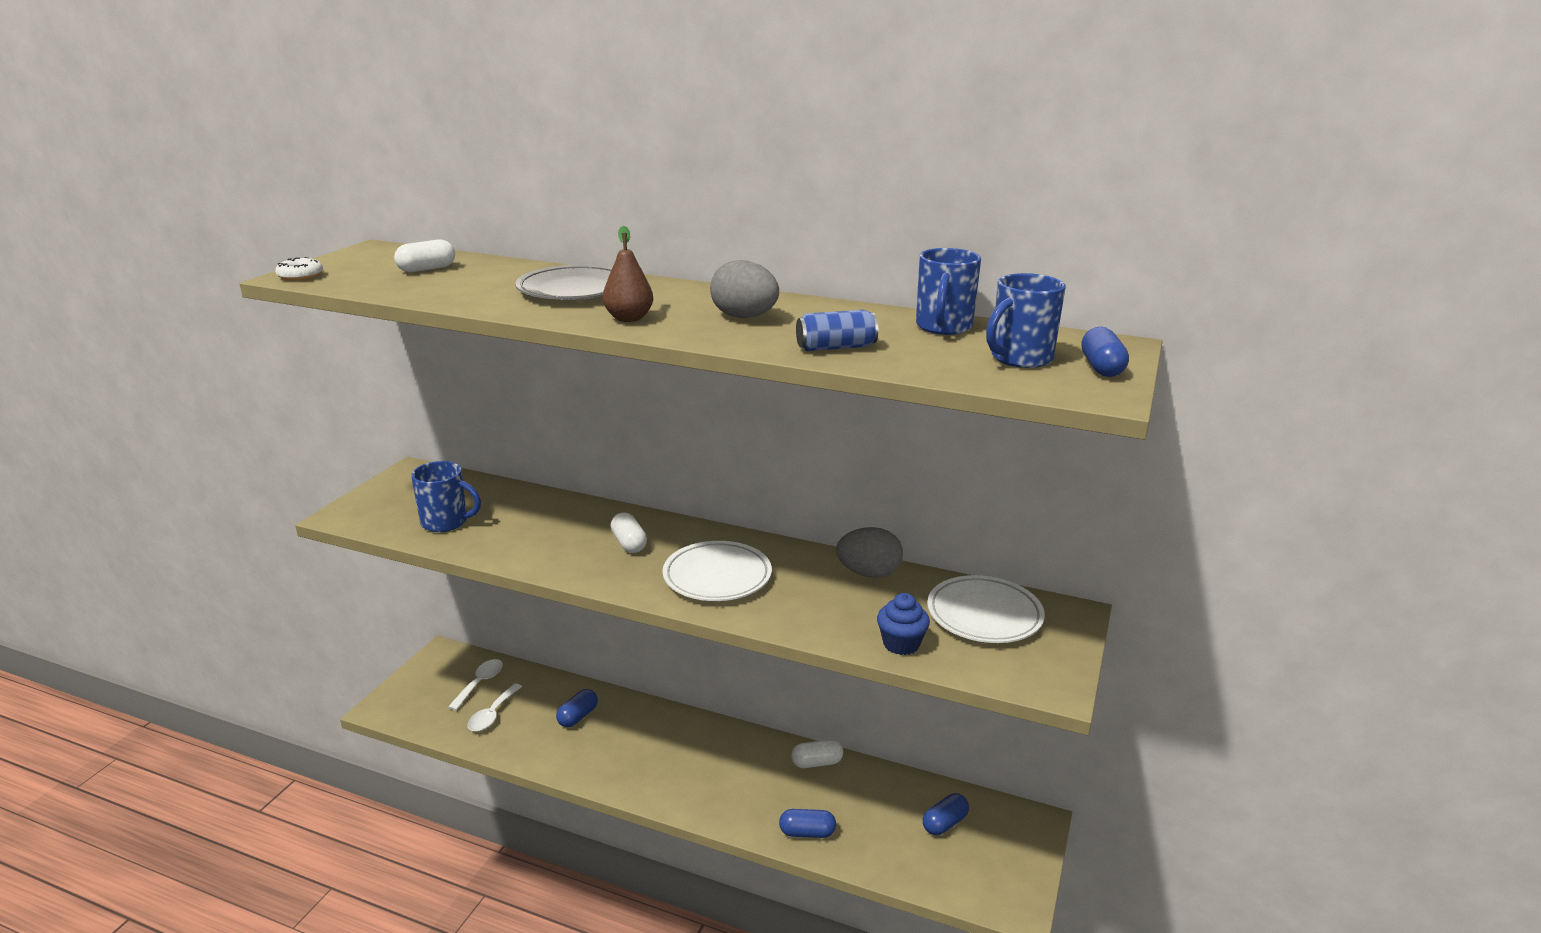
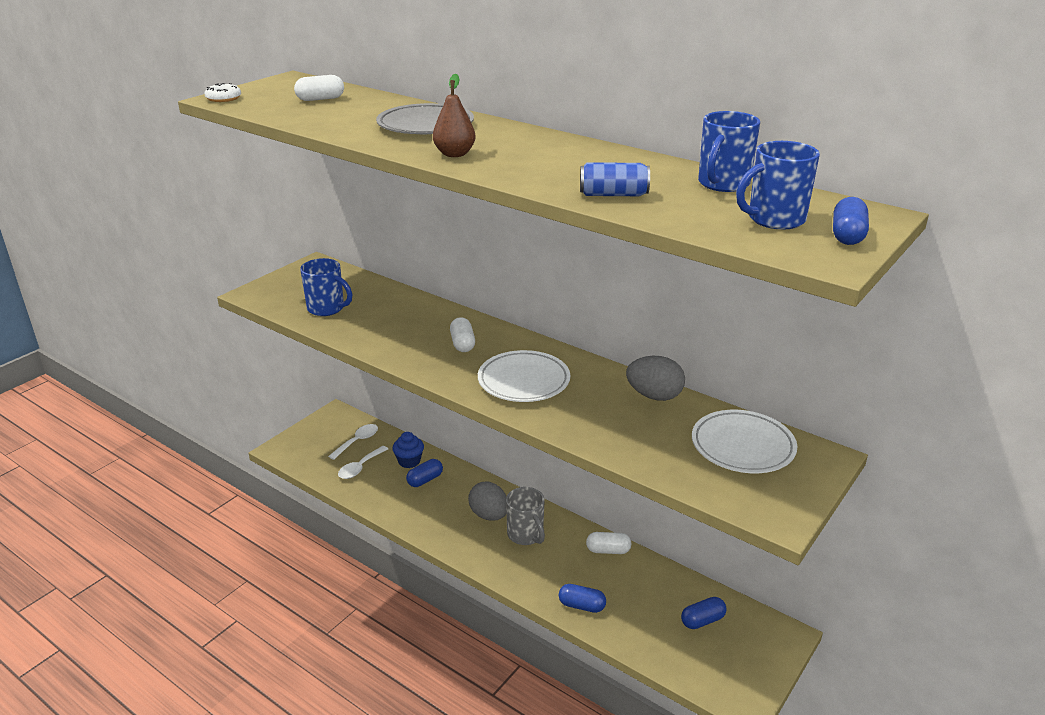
camera: 15 degrees right, 5 degrees up
(718, 761) = (526, 535): none -> grey mug
(744, 317) = (551, 161): grey egg -> grey egg (489, 515)
(901, 644) = (657, 460): blue cupcake -> blue cupcake (409, 461)

